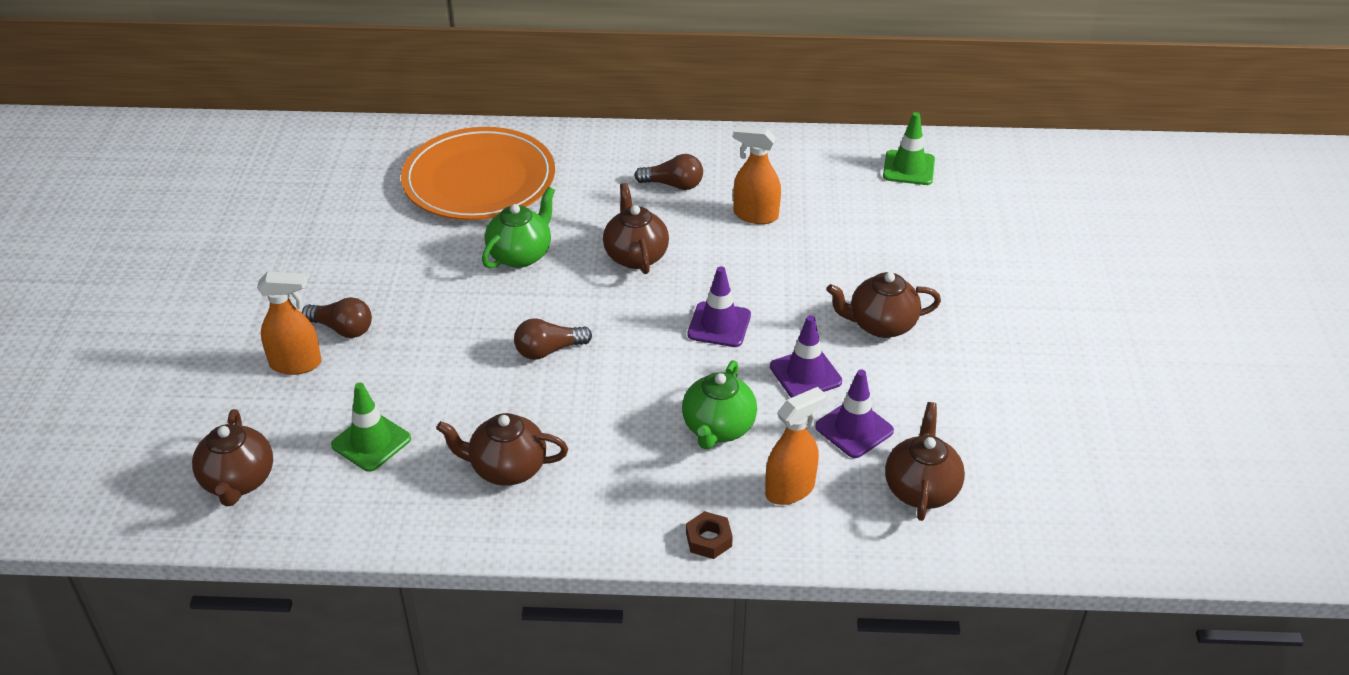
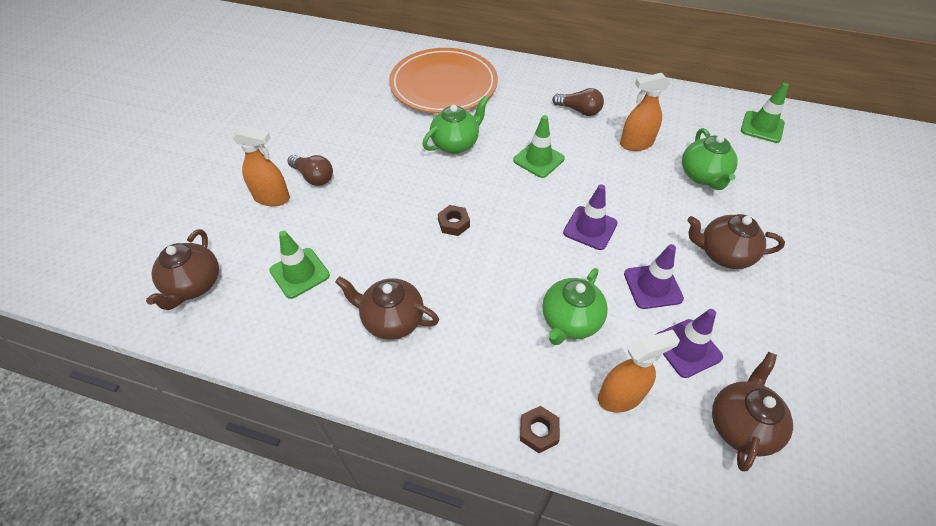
camera: 15 degrees right, 10 degrees up
(548, 350) = (454, 223): brown light bulb -> brown nut
(635, 256) = (538, 159): brown teapot -> green traffic cone
(755, 215) = (636, 144): orange spray bottle -> orange spray bottle turned 45 degrees counterclockwise
(844, 240) = (703, 176): none -> green teapot

